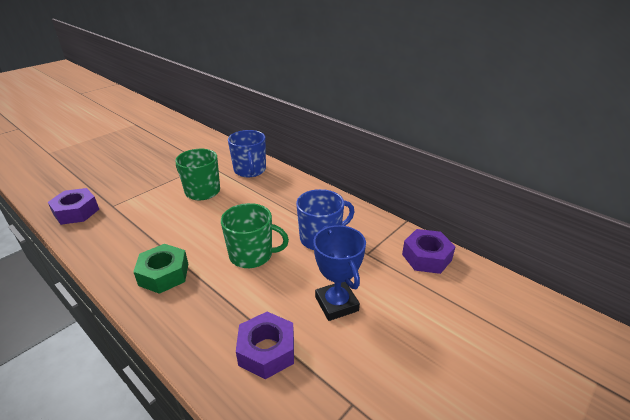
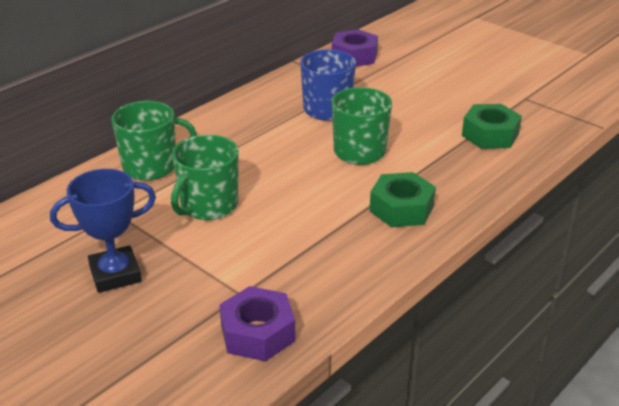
camera: 90 degrees left, 0 degrees up
(250, 170) = (151, 166): blue mug -> green mug
(267, 351) = (490, 135): purple nut -> green nut
(336, 304) = (426, 102): blue trophy -> blue trophy (115, 274)

